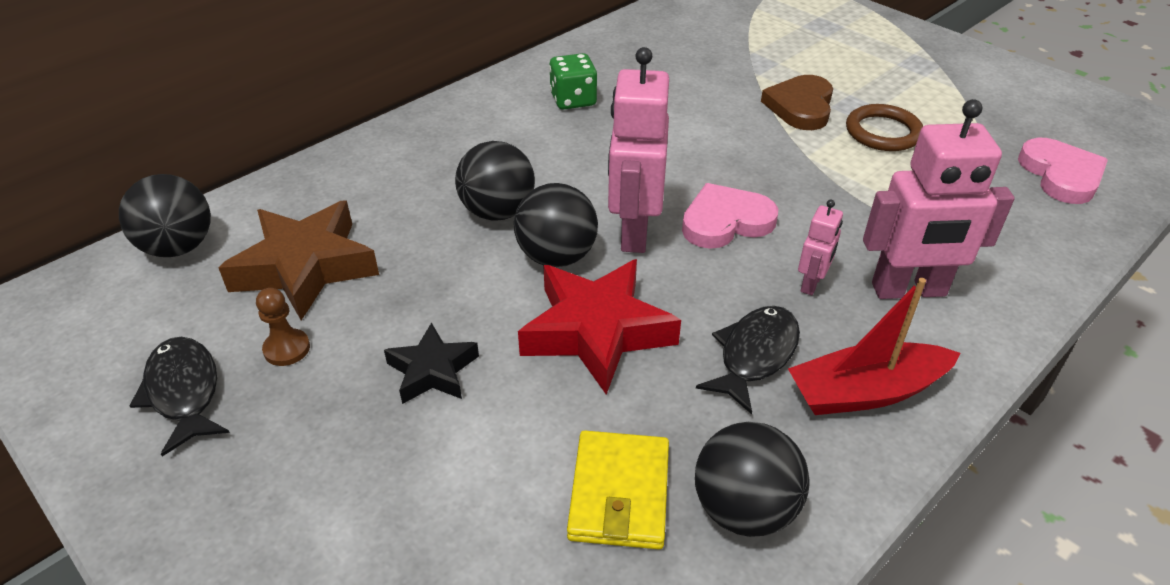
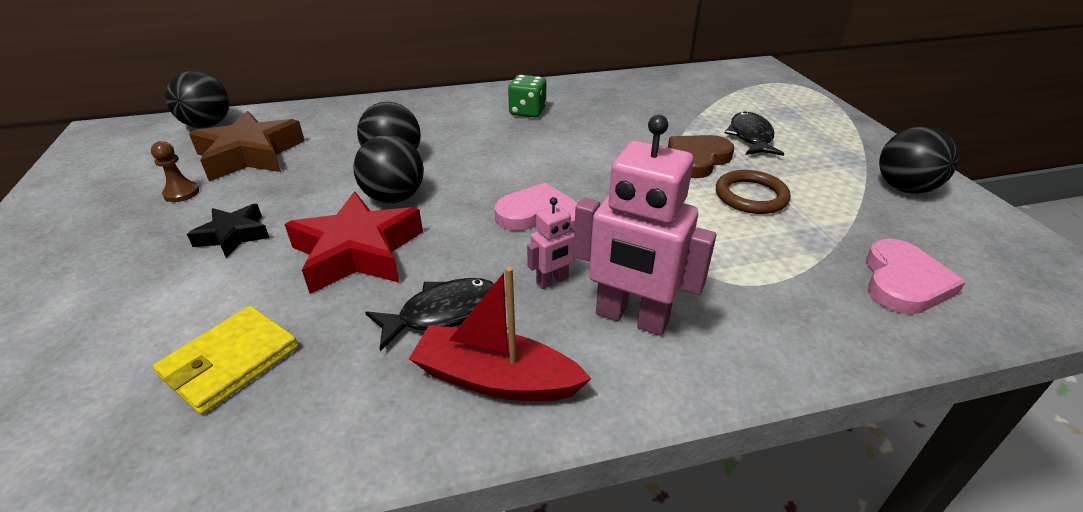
camera: 30 degrees right, 5 degrees down
(184, 392) = (107, 196): black fish -> black fish (751, 137)
(633, 232) = (464, 200): pink robot -> none
(744, 509) = (292, 418): black ball -> black ball (904, 188)

